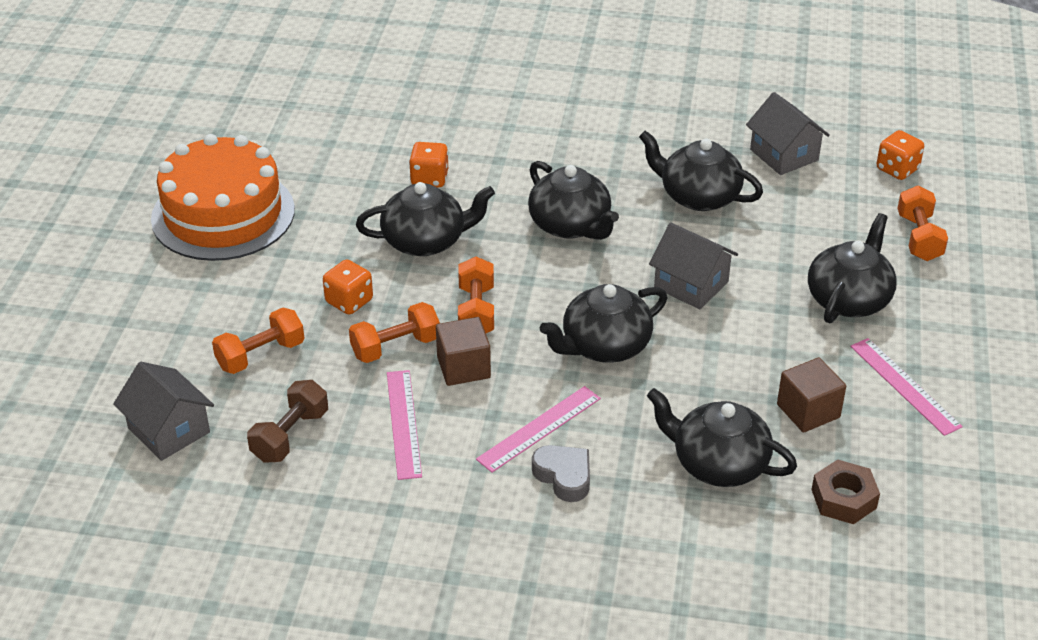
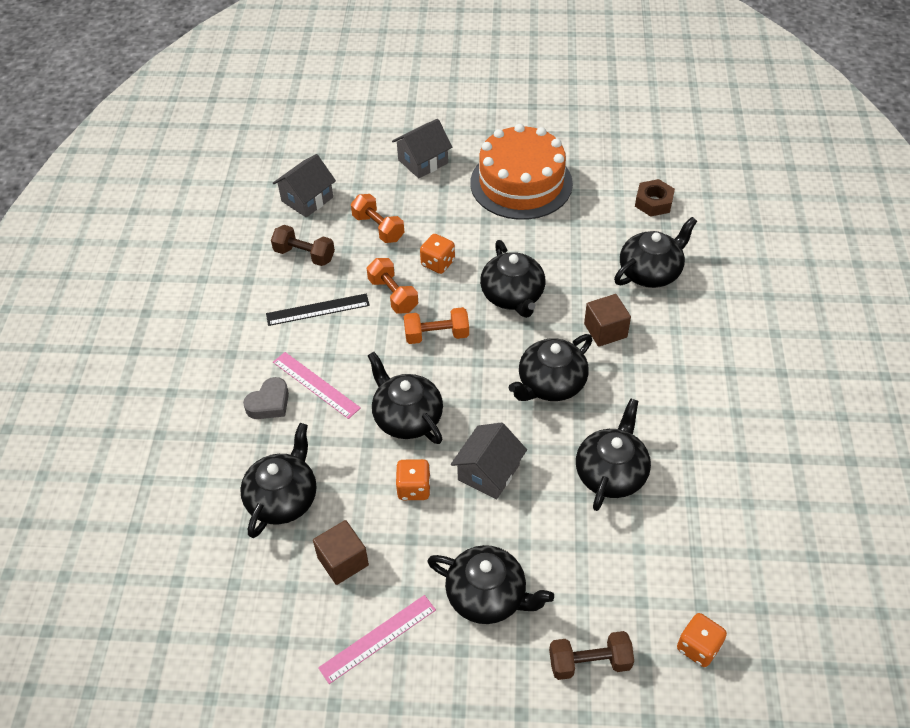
camera: 85 degrees right, 10 degrees up
(403, 423) = (318, 309): pink ruler -> black ruler
(416, 131) = (650, 272): none -> black teapot
(429, 179) = (590, 288): orange dice -> orange dice (414, 488)
(463, 367) = (375, 335): brown cube -> brown cube (605, 330)
(784, 155) = (693, 542): grey house -> grey house (423, 161)
(843, 499) = (246, 586): brown nut -> brown nut (653, 202)
(919, 237) = (589, 662): orange dumbbell -> brown dumbbell

